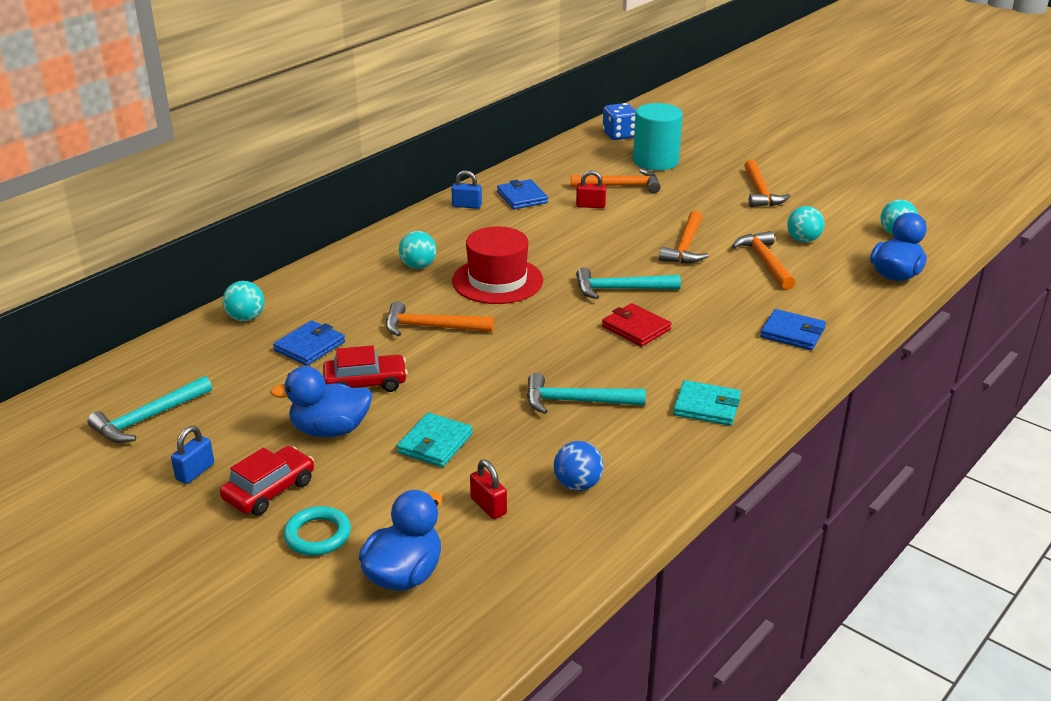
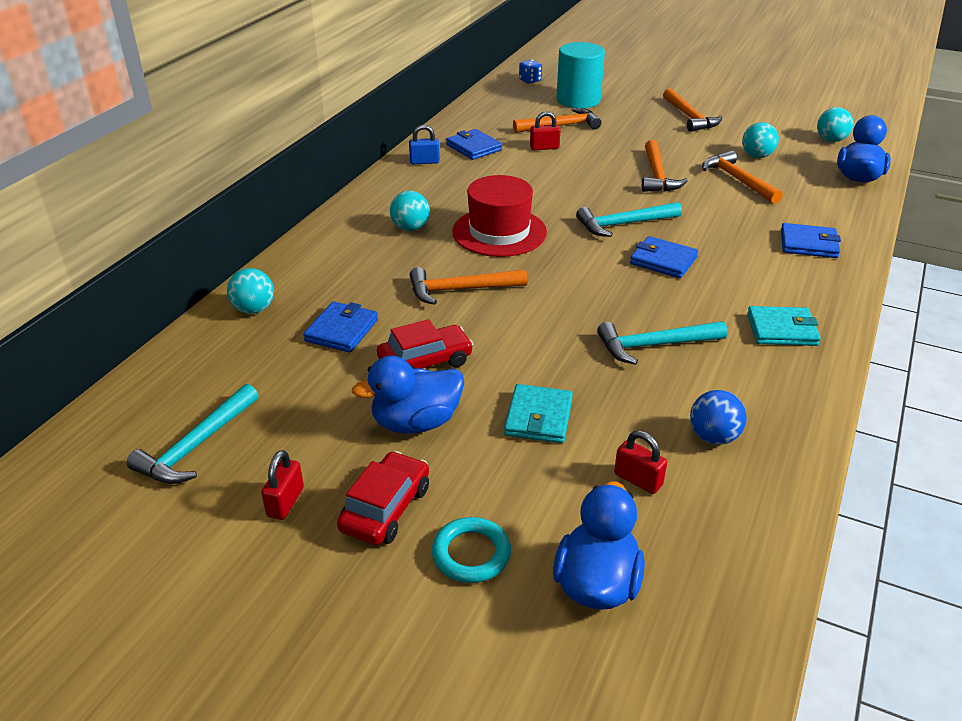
camera: 15 degrees left, 5 degrees up
(195, 471) = (285, 502): blue padlock -> red padlock
(619, 135) = (530, 80): blue dice -> blue dice, size x0.65
(636, 328) = (663, 260): red wallet -> blue wallet

